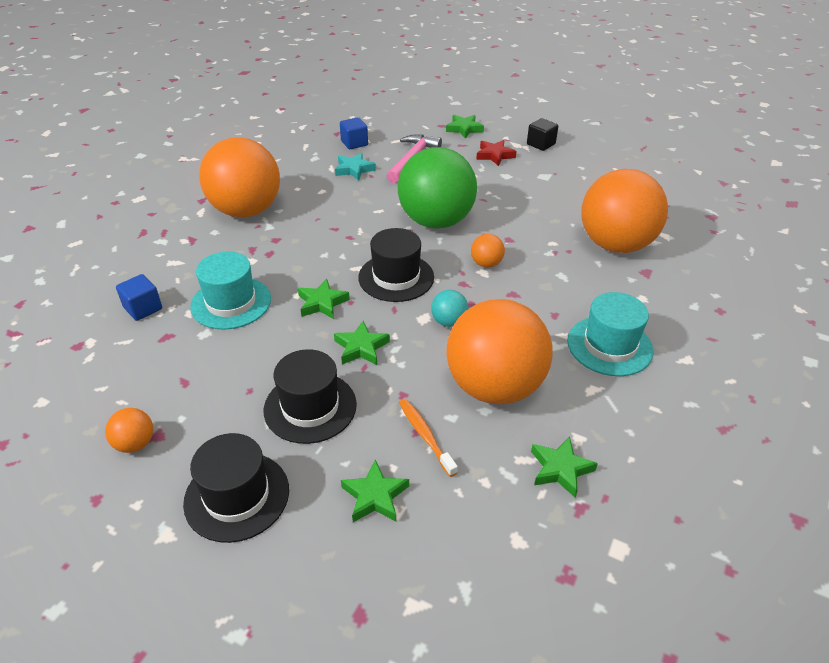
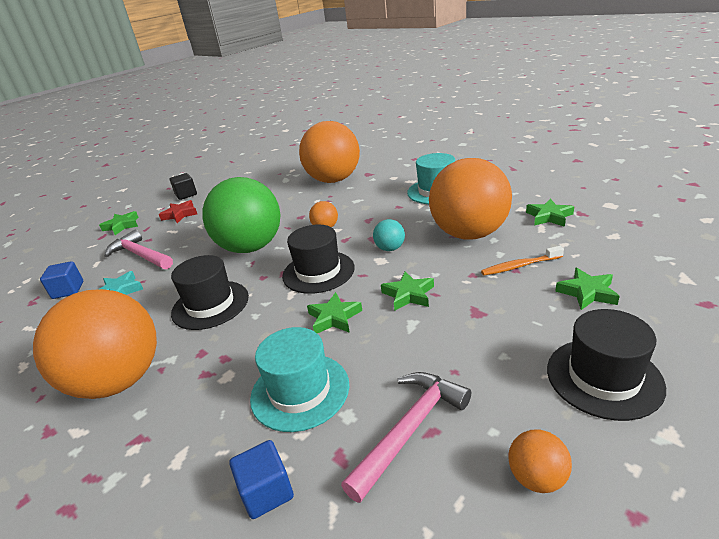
camera: 70 degrees left, 10 degrees down
(187, 369) = (410, 429): none -> pink hammer
(310, 407) = (483, 327): black hat -> black hat (210, 305)

